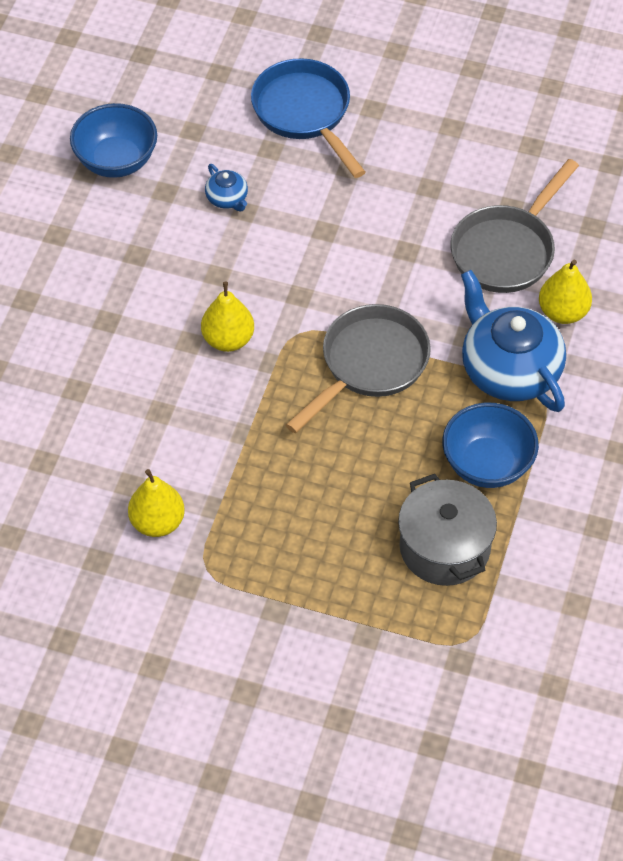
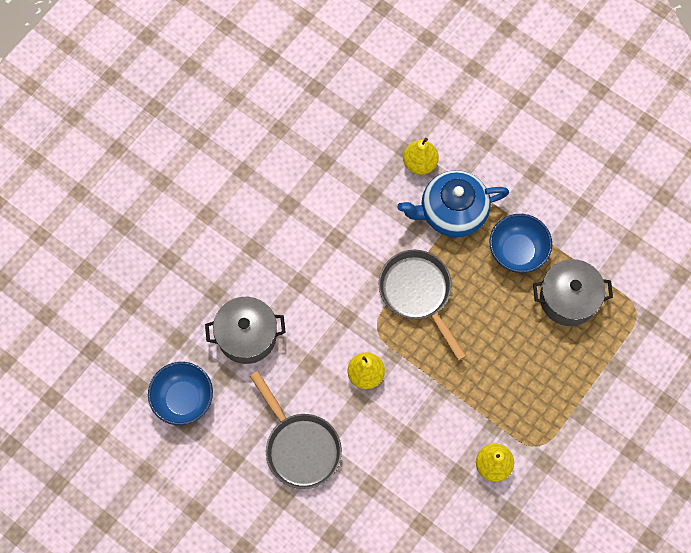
camera: 70 degrees left, 15 degrees up
(227, 198) = (247, 336): blue teapot -> grey pot
(305, 113) = (192, 260): blue pan -> none
(507, 250) = (359, 177): grey pan -> grey pan (300, 447)

